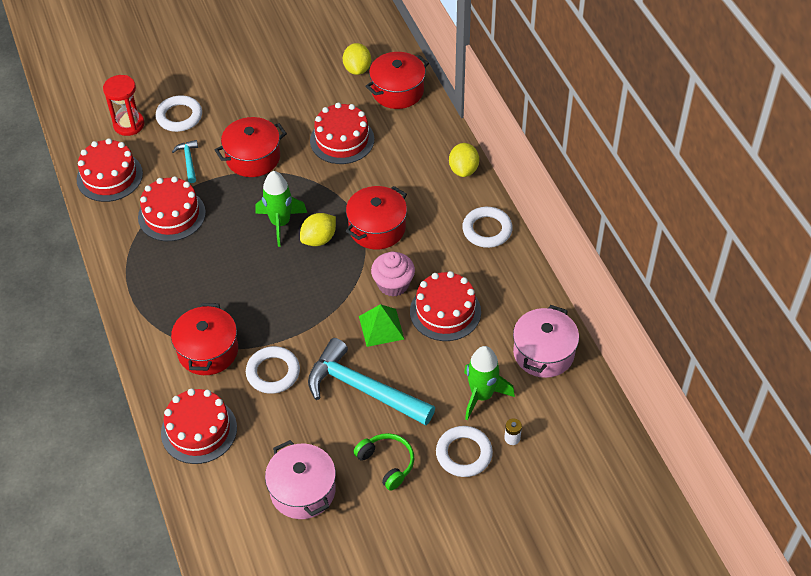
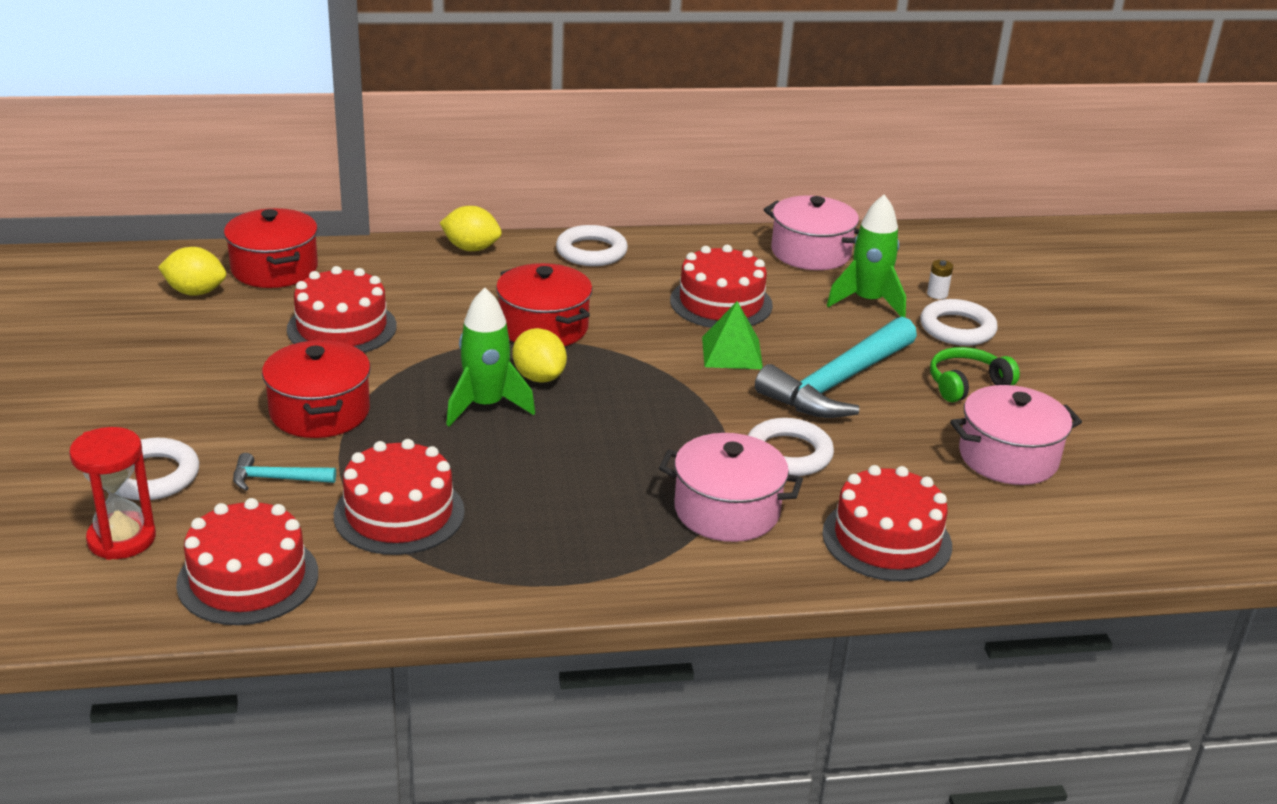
camera: 80 degrees left, 20 degrees down
(208, 351) = (727, 510): red pot -> pink pot
(393, 284) = (657, 332): pink cupcake -> none

